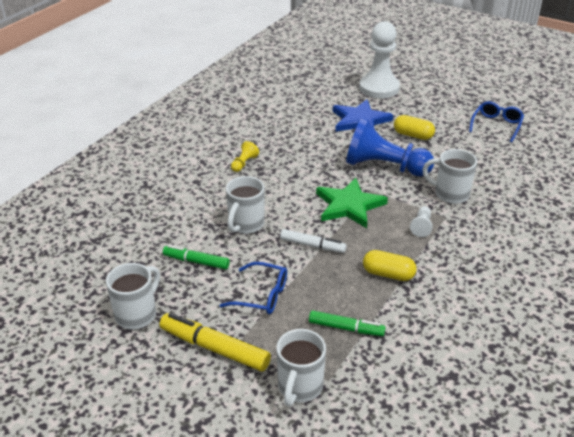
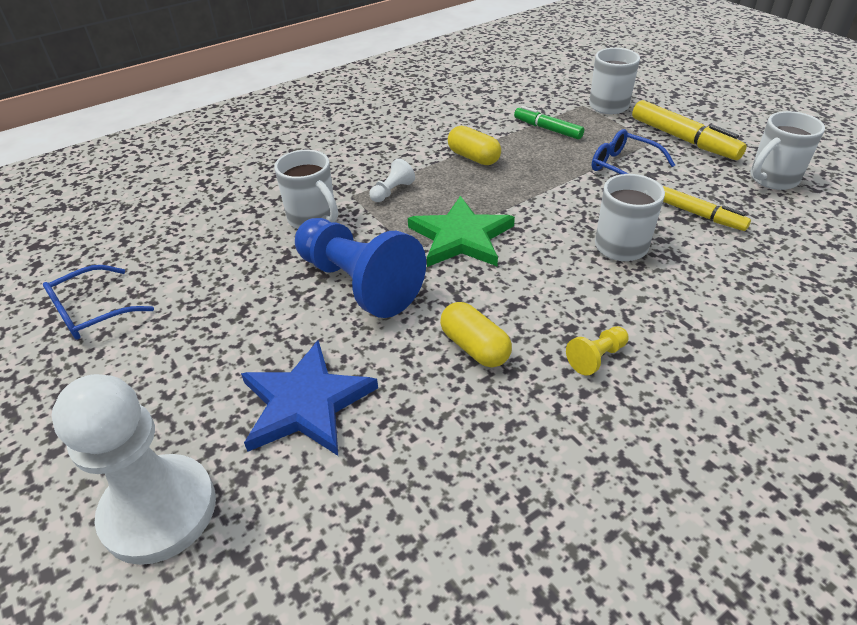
camera: 155 degrees left, 5 degrees up
(196, 262) = (700, 215): green marker -> yellow marker
(312, 245) = (541, 201): white marker -> none
(413, 135) = (249, 333): yellow capsule -> yellow capsule (474, 347)

